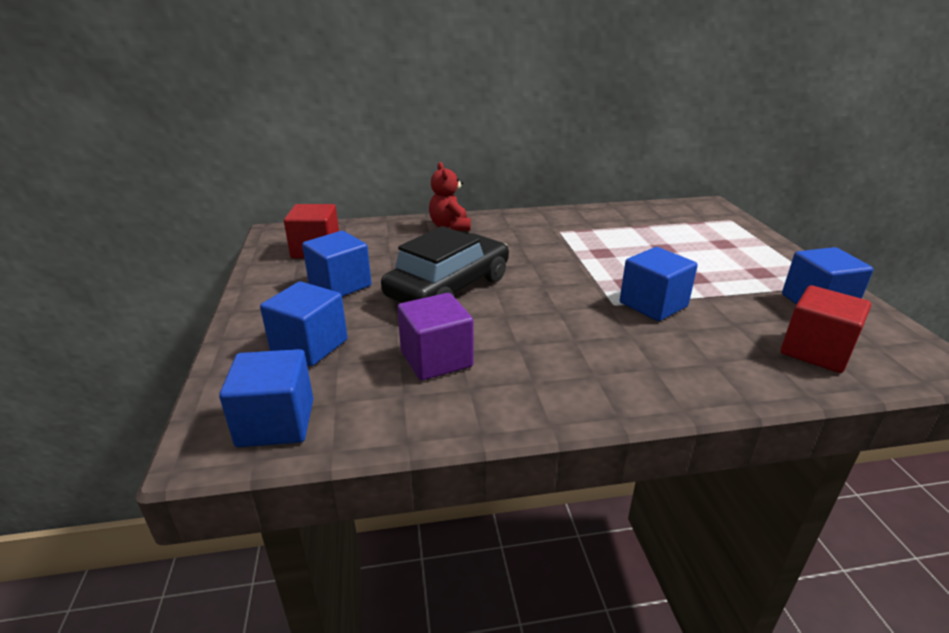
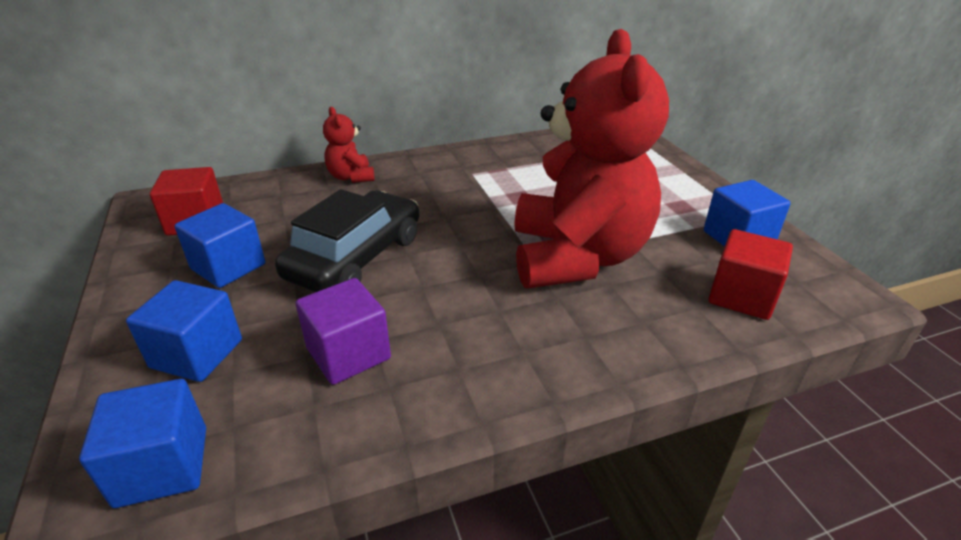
camera: 10 degrees left, 5 degrees up
(653, 304) = (577, 257): blue cube -> red teddy bear

